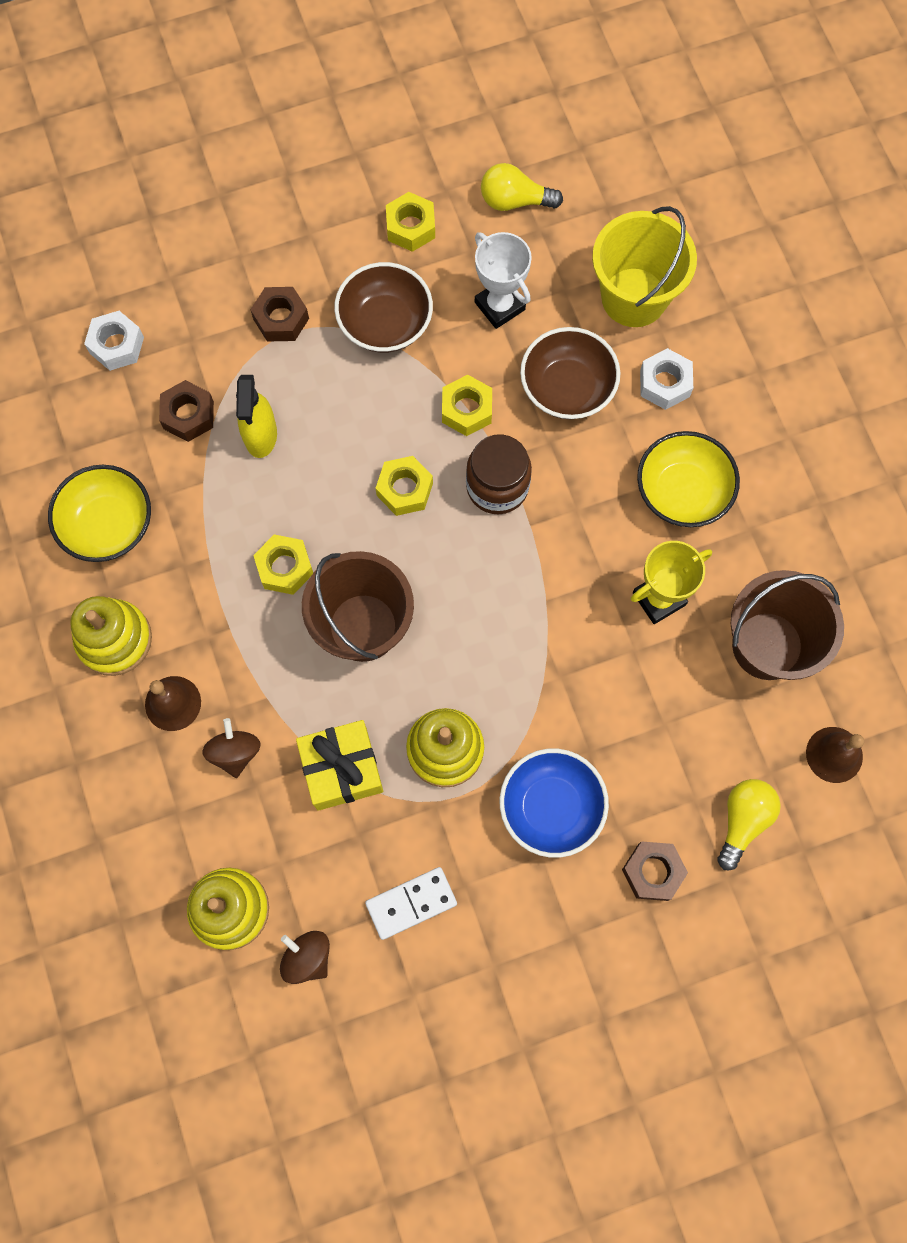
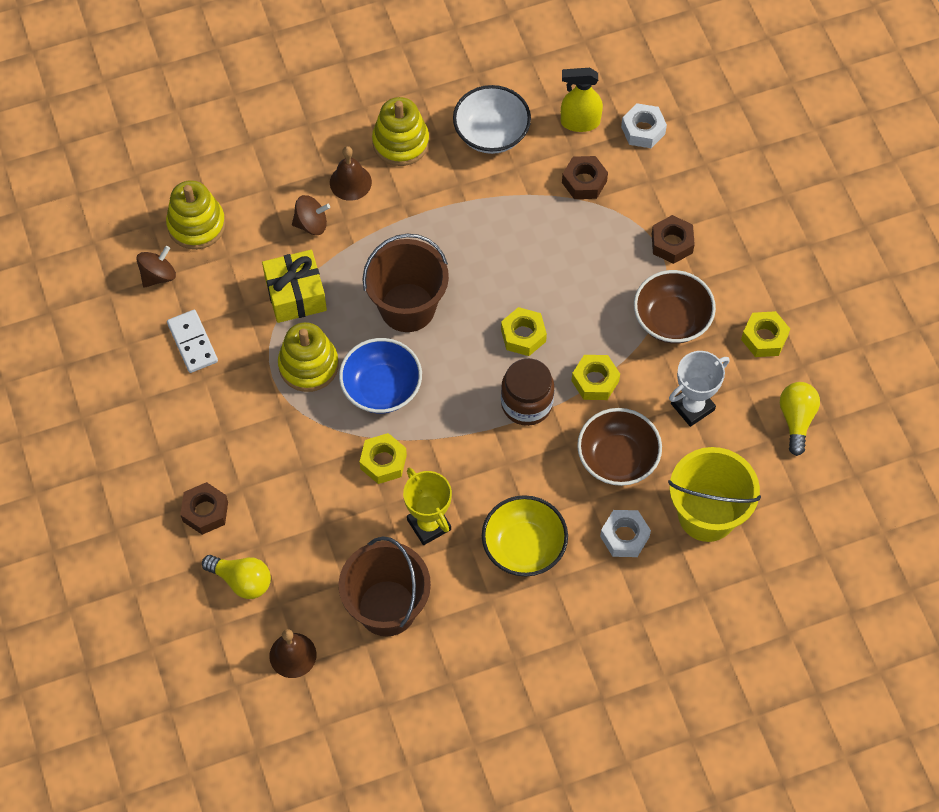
camera: 90 degrees right, 10 degrees down
(108, 525) = (491, 133): yellow bowl -> white bowl
(261, 436) = (568, 232): yellow spray bottle -> yellow spray bottle (580, 122)
(284, 567) = (457, 252): yellow nut -> yellow nut (383, 462)
(551, 807) = (259, 439): blue bowl -> blue bowl (381, 388)

